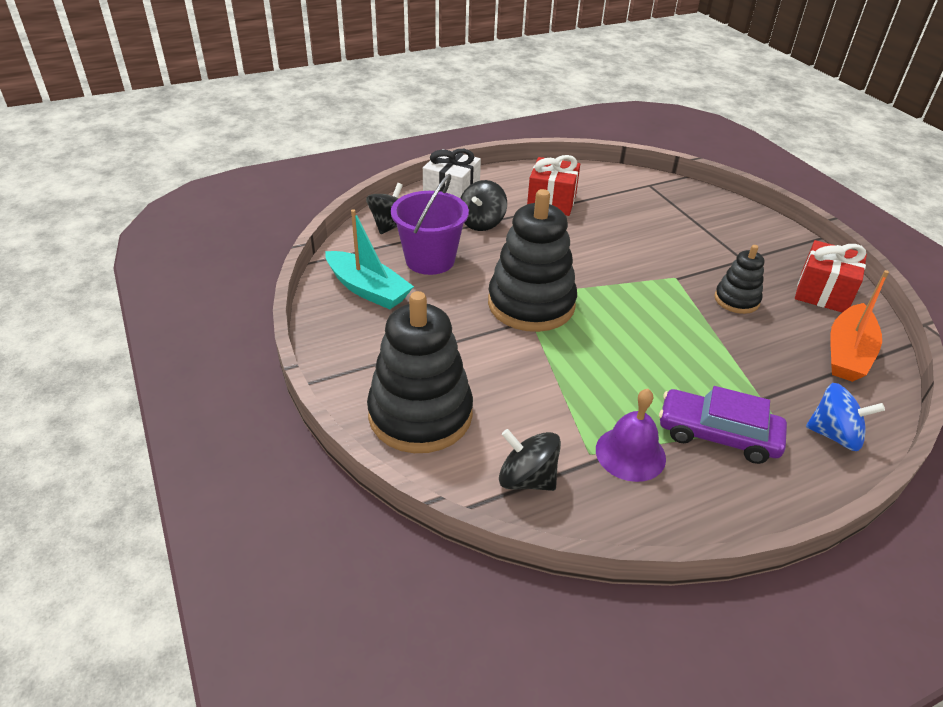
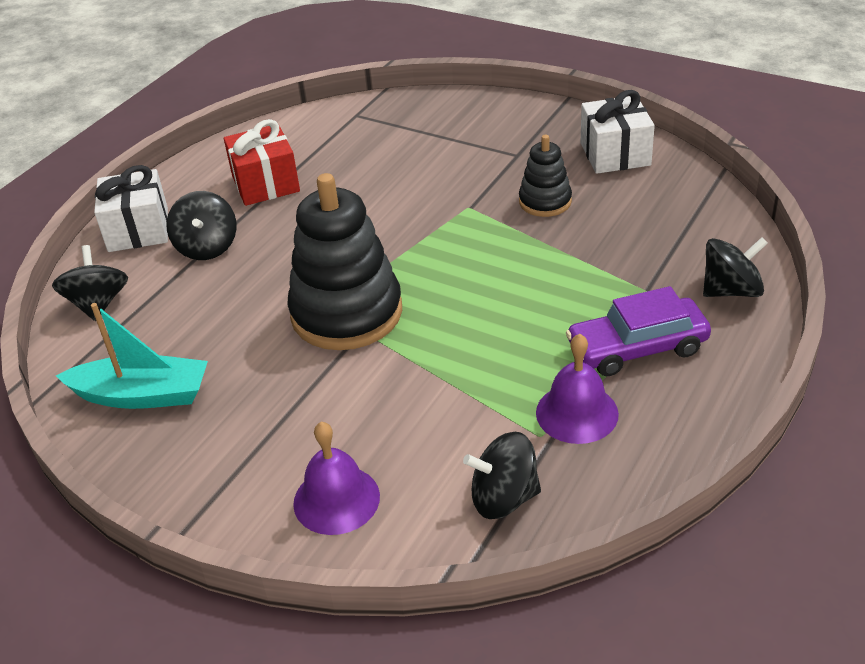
camera: 30 degrees left, 0 degrees up
(420, 414) = (336, 499): black stacking toy -> purple bell
(430, 260) = (186, 321): purple bucket -> none
(823, 292) = (615, 154): red gift -> white gift
(834, 435) = (731, 290): blue spinning top -> black spinning top
(847, 353) = (682, 205): orange boat -> none

